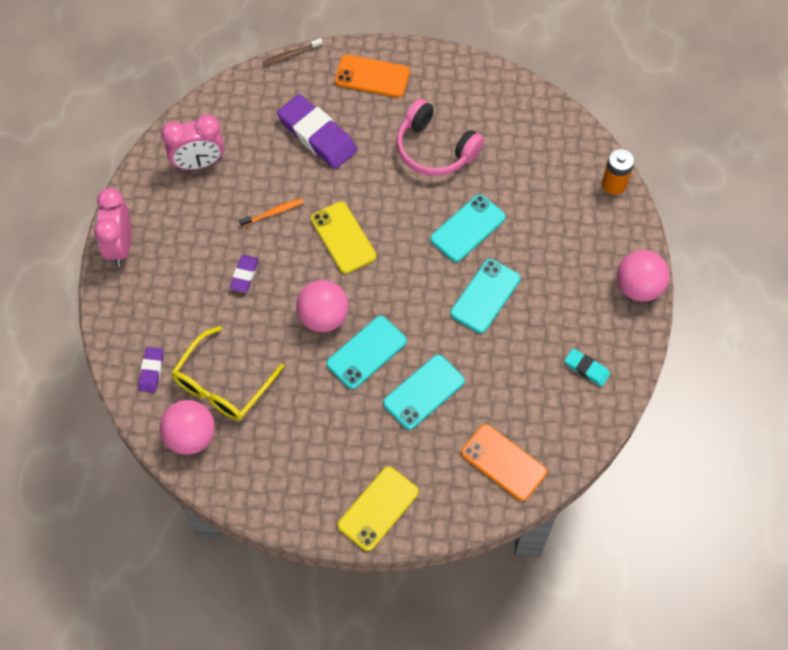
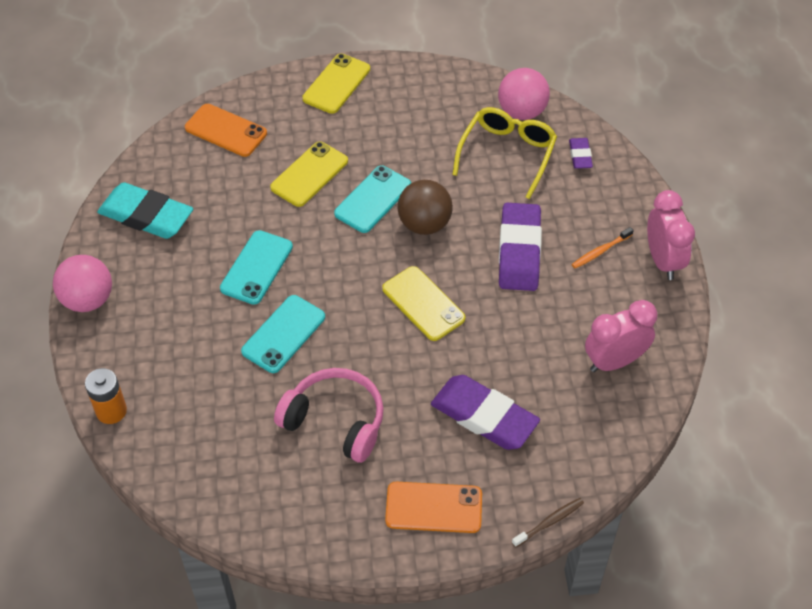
camera: 170 degrees right, 10 degrees down
(244, 275) = (519, 251): purple eraser -> purple eraser, size x2.04
(273, 213) = (509, 318): orange toothbrush -> orange toothbrush (600, 251)
(323, 317) = (424, 224): pink ball -> brown ball
(424, 392) = (309, 174): turquoise phone -> yellow phone
(586, 369) = (146, 216): turquoise eraser -> turquoise eraser, size x2.04

